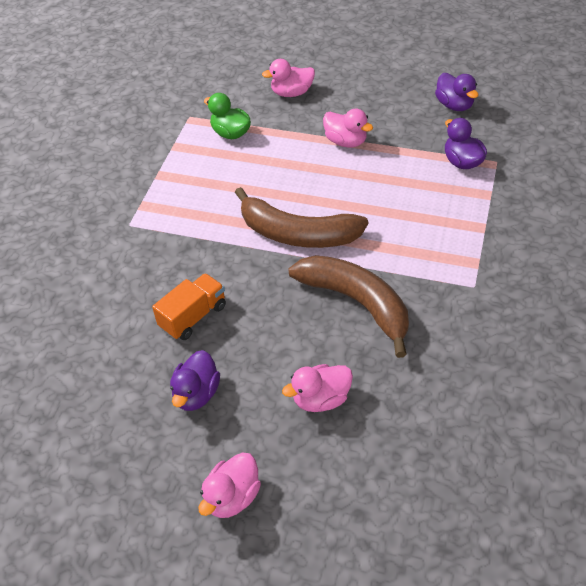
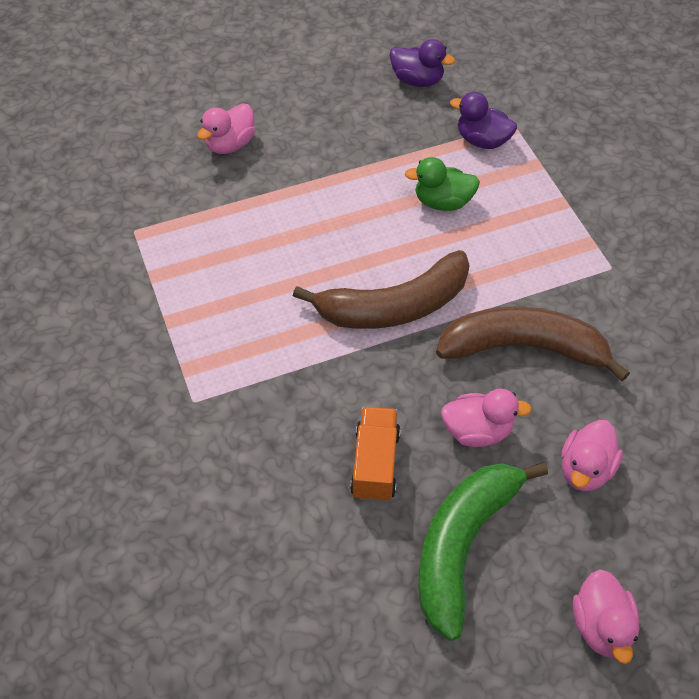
camera: 40 degrees left, 5 degrees up
(196, 394) = (462, 545): purple duck -> green banana
(230, 133) = (205, 227): green duck -> green duck (443, 202)
(346, 141) = (345, 174): pink duck -> pink duck (477, 431)

